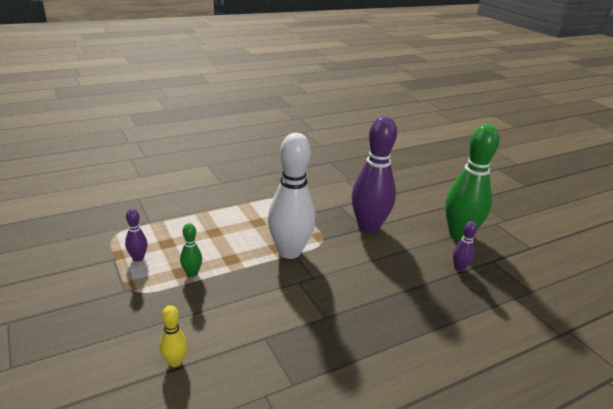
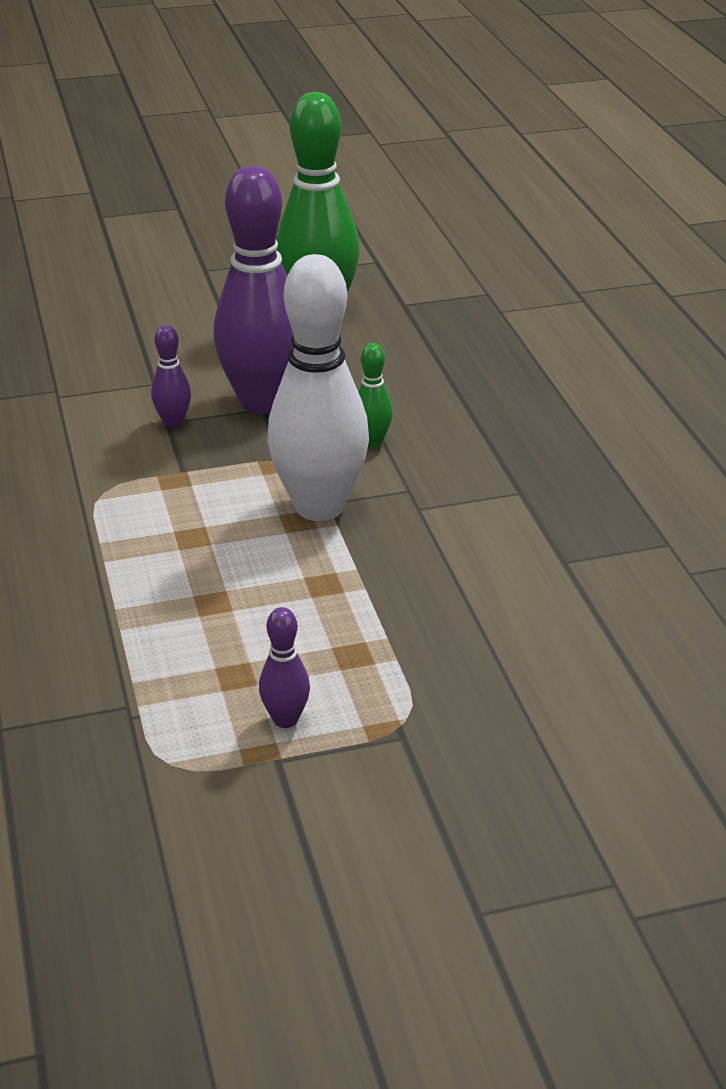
camera: 75 degrees left, 5 degrees up
(175, 362) = (613, 665): yellow bowling pin -> none
(192, 273) = (362, 639): green bowling pin -> green bowling pin (372, 442)
(459, 268) = (416, 338): purple bowling pin -> purple bowling pin (173, 423)

